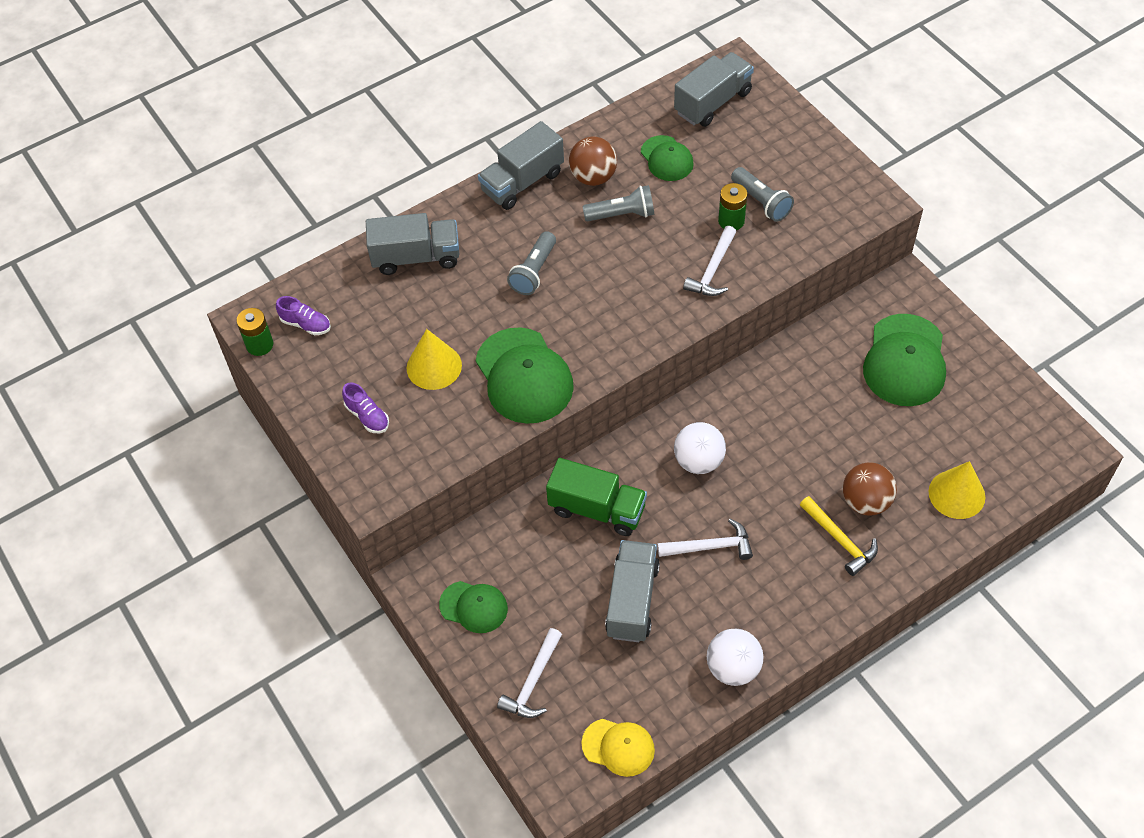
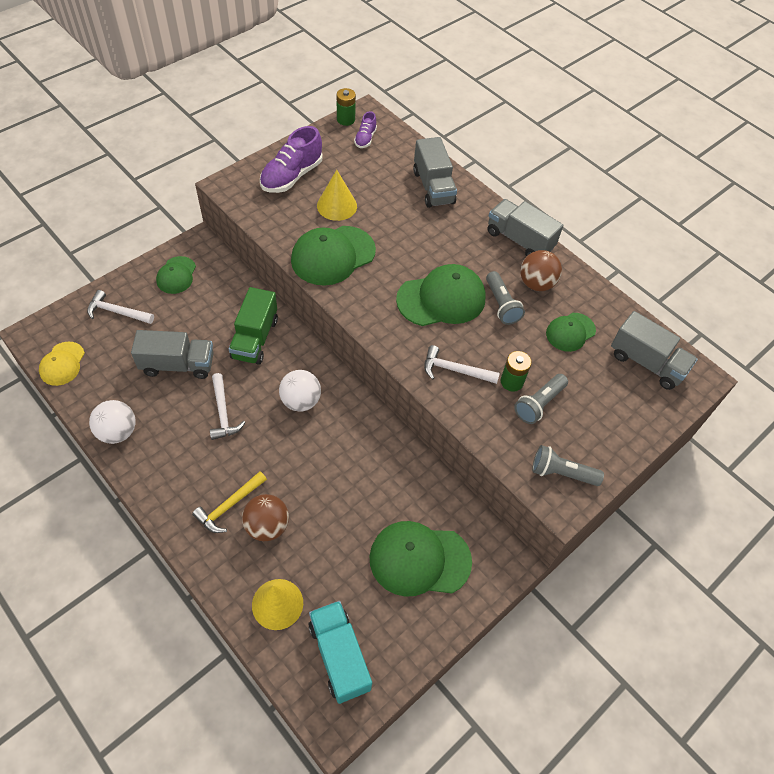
camera: 75 degrees right, 0 degrees up
(367, 416) = (291, 176): purple shoe -> purple shoe, size x1.89
(534, 271) = (432, 254): grey flashlight -> grey flashlight (561, 473)
(607, 270) = (441, 299): none -> green cap
(1010, 440) = (339, 656): none -> turquoise truck

